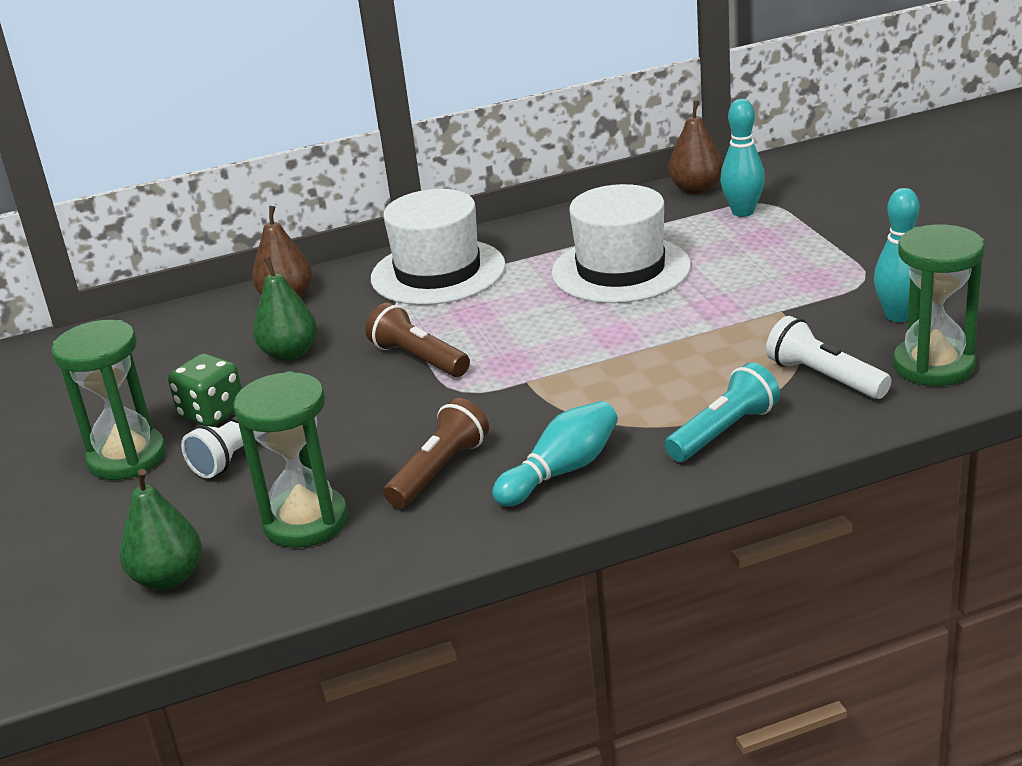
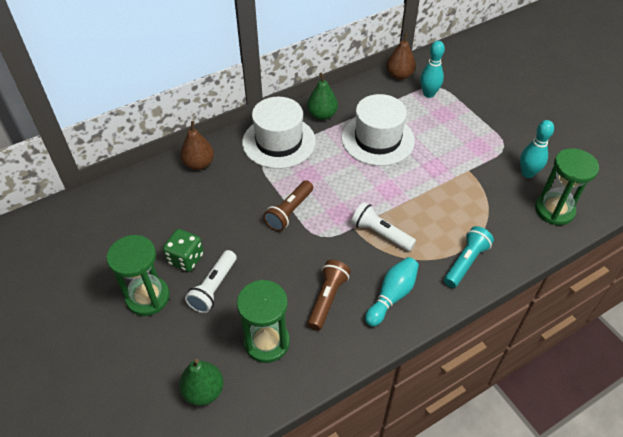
camera: 15 degrees left, 20 degrees up
(290, 353) = (215, 209): green pear -> green pear (322, 115)
(419, 359) = (289, 212): brown flashlight -> brown flashlight turned 90 degrees counterclockwise
(824, 377) = (504, 220): white flashlight -> white flashlight (380, 233)

